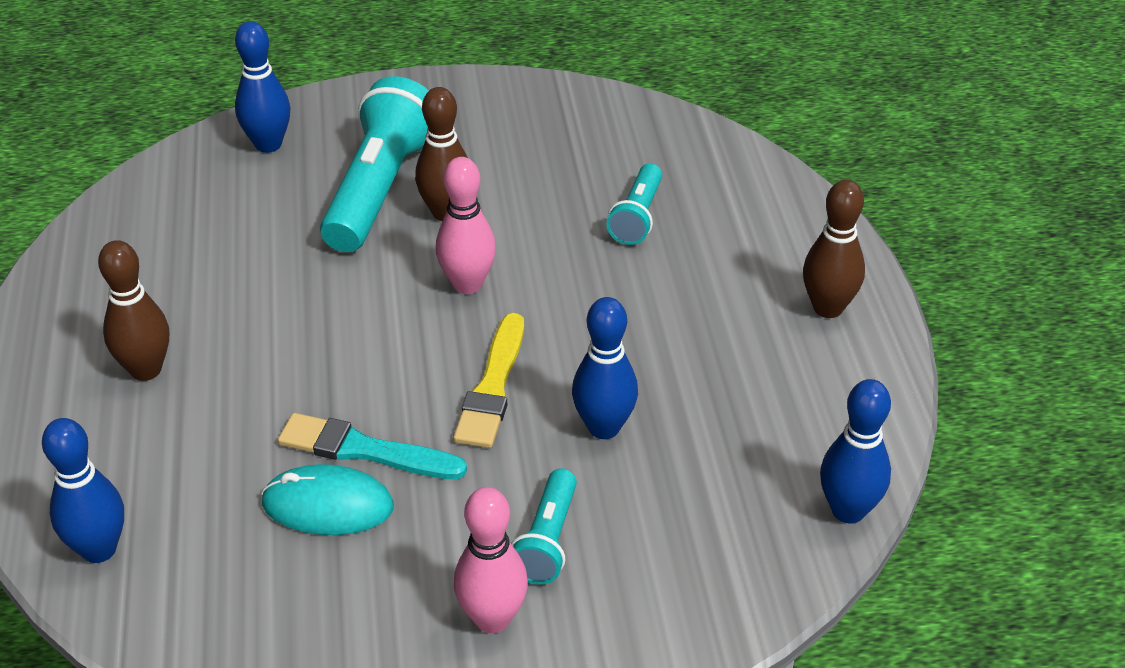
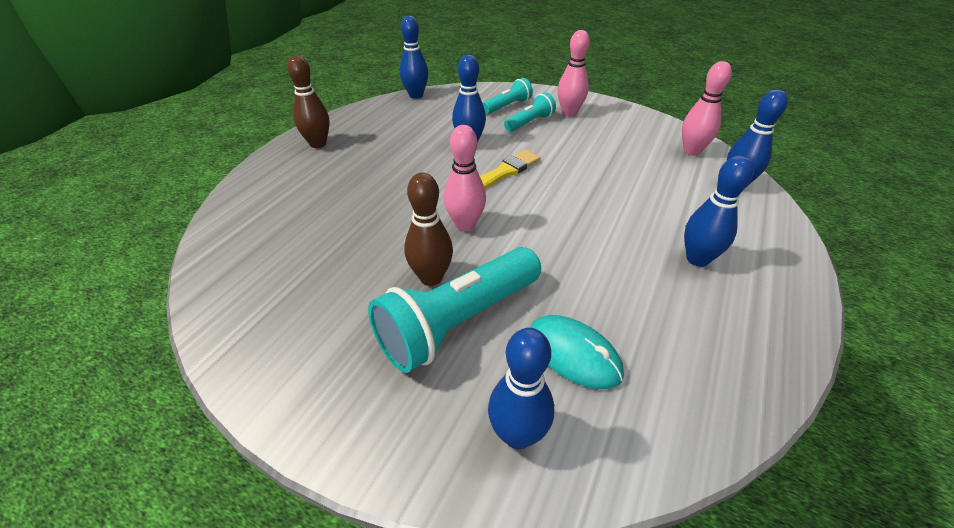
camera: 145 degrees left, 0 degrees up
(146, 370) = (697, 259): brown bowling pin -> blue bowling pin
(193, 610) = (691, 151): none -> pink bowling pin
(328, 505) = (614, 161): turquoise mouse -> turquoise mouse (573, 354)
(364, 450) = (584, 174): turquoise brush -> none
(637, 217) = (329, 219): turquoise flashlight -> turquoise flashlight (507, 106)

